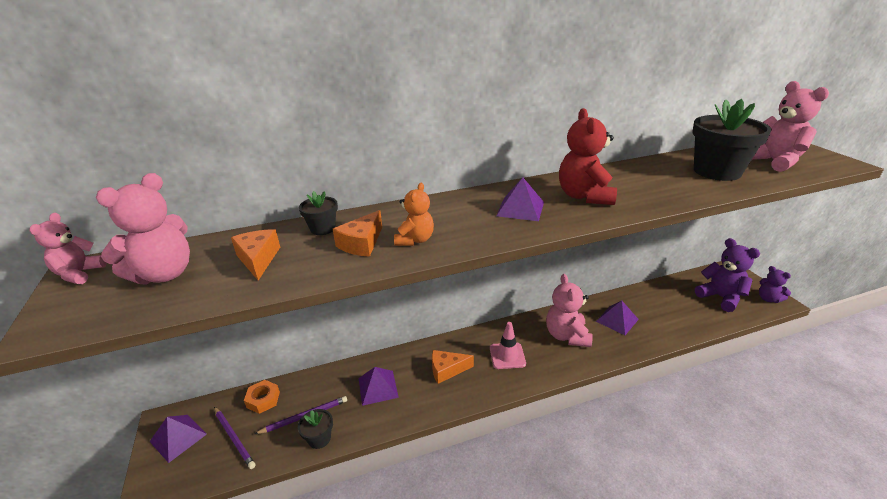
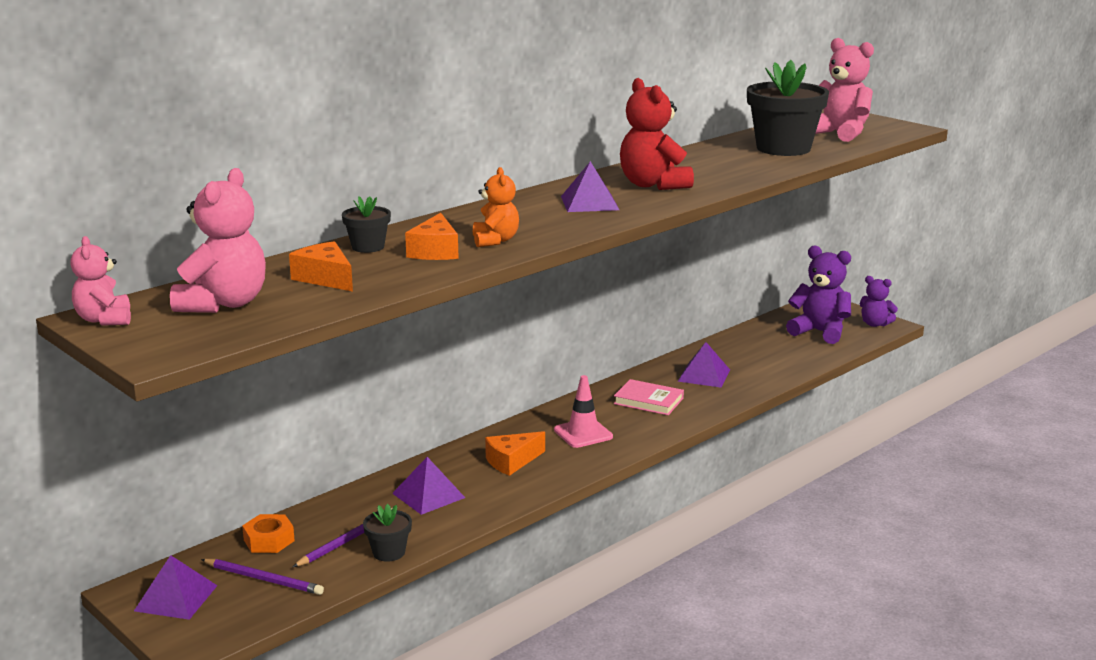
camera: 25 degrees left, 10 degrees down
(567, 335) = (648, 401): pink teddy bear -> pink book

